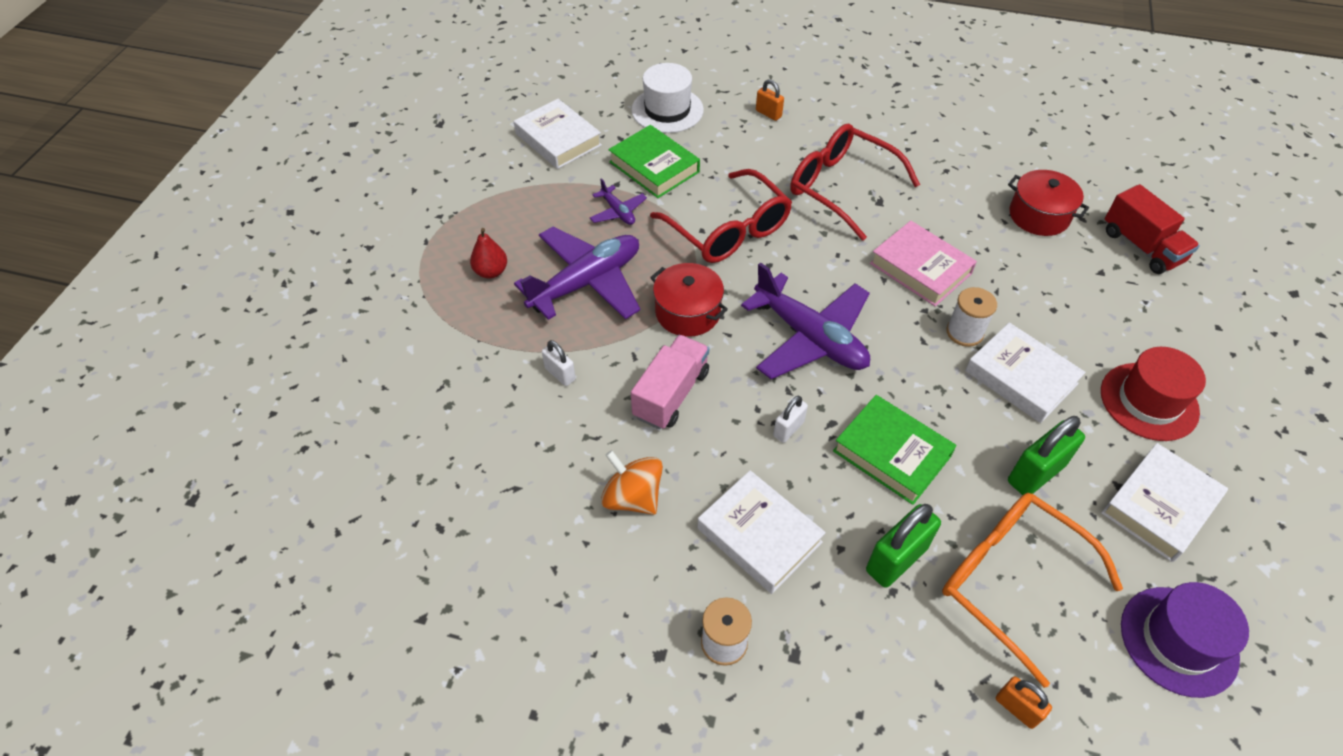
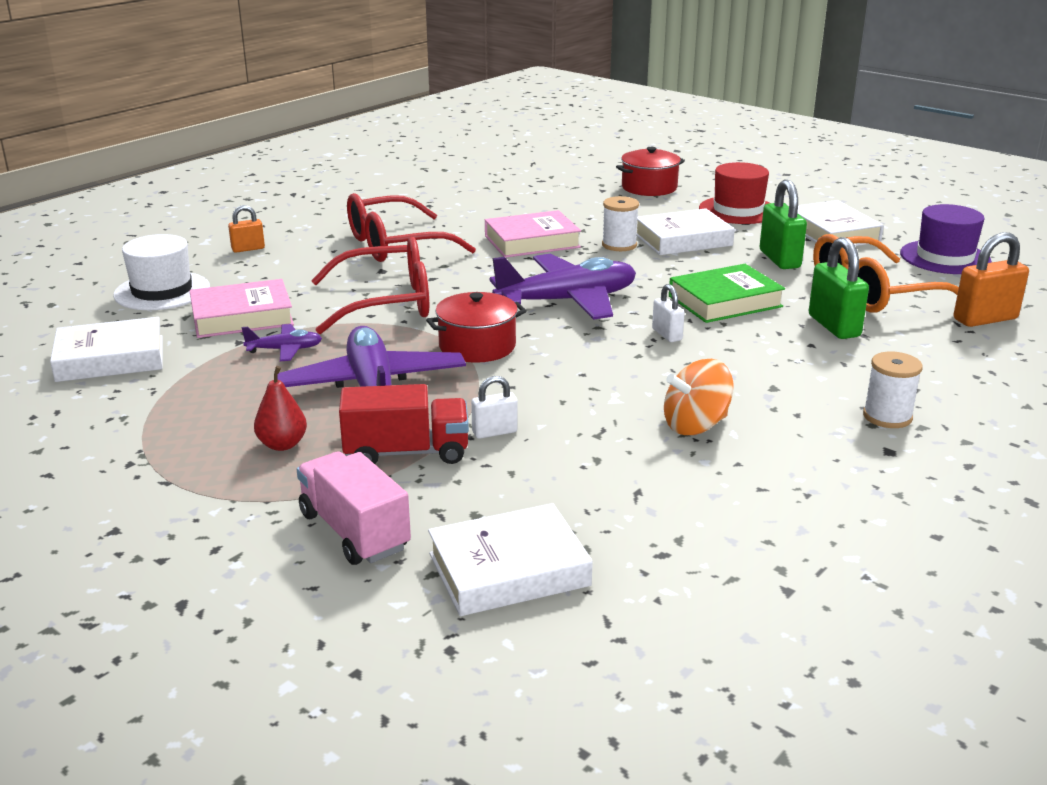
camera: 65 degrees left, 25 degrees down
(654, 167) = (242, 317): green book -> pink book
(671, 394) = (578, 378): pink truck -> pink truck (354, 531)
(759, 535) = (778, 375): white book -> white book (509, 570)
(1016, 708) = (985, 319): orange padlock -> orange padlock, size x1.75
(1039, 216) = (521, 191): red pot -> red pot (649, 187)
(1141, 246) = (590, 173): red truck -> red truck (406, 452)

